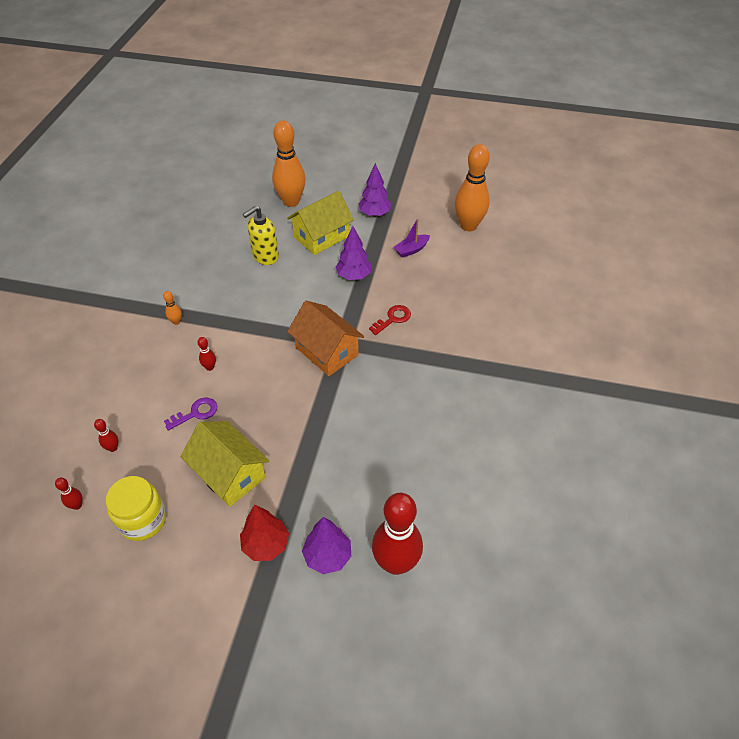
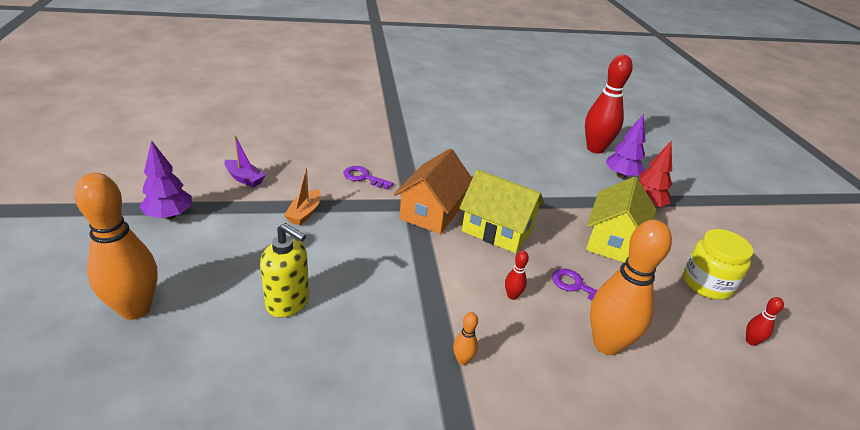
camera: 115 degrees left, 15 degrees down
(113, 448) = (674, 341): red bowling pin -> none
(321, 237) = (230, 255): yellow house -> yellow house (497, 230)
(354, 276) = (304, 213): purple tree -> orange boat
(393, 319) = (363, 177): red key -> purple key
(468, 226) = (192, 146): orange bowling pin -> orange bowling pin (606, 344)

